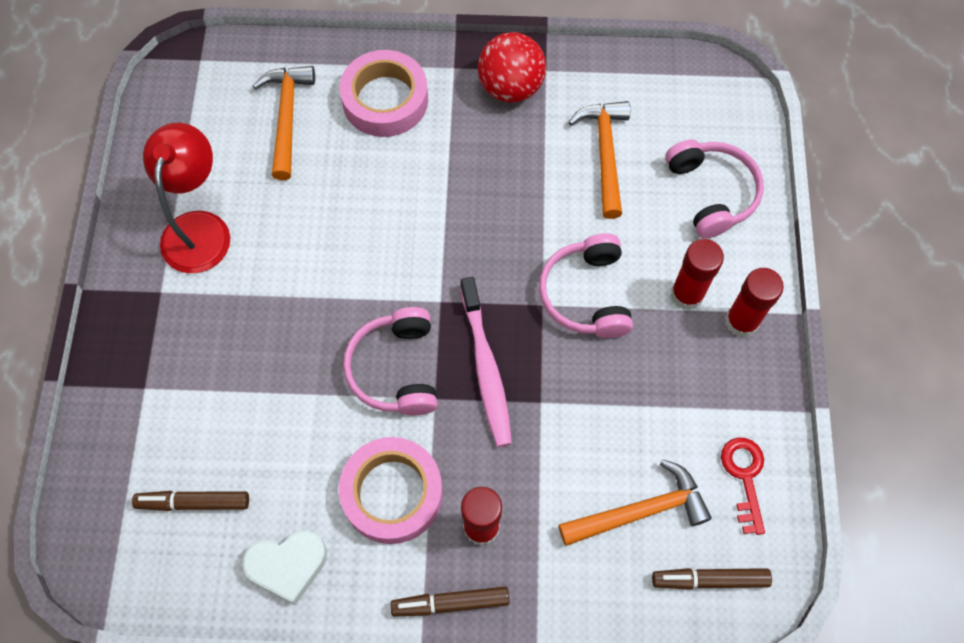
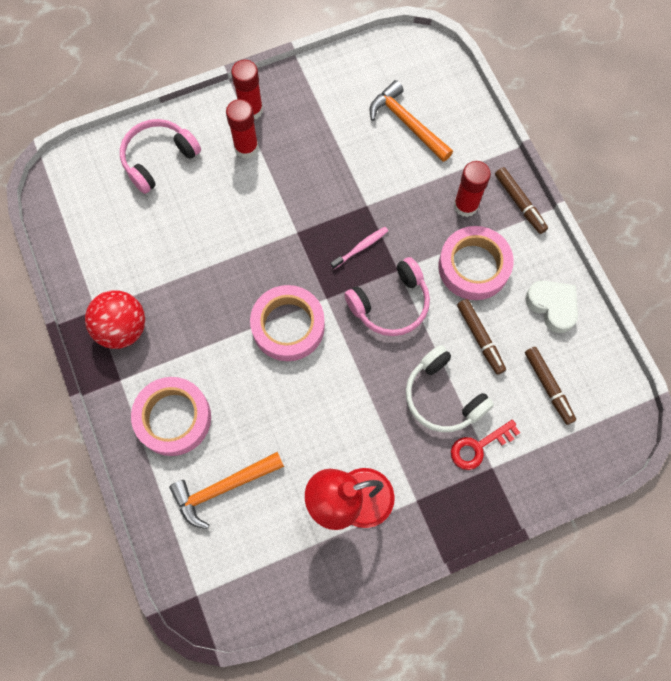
camera: 115 degrees left, 5 degrees up
(253, 374) = (443, 396): none -> white headphones
(427, 247) = (288, 326): none -> pink tape
(486, 368) = (360, 247): pink toothbrush -> pink toothbrush, size x0.54
(586, 294) = (276, 207): pink headphones -> none
(605, 154) = (156, 238): orange hammer -> none
(709, 580) = (428, 74): brown marker -> brown marker (480, 338)
(744, 477) = (356, 76): red key -> red key (478, 447)

